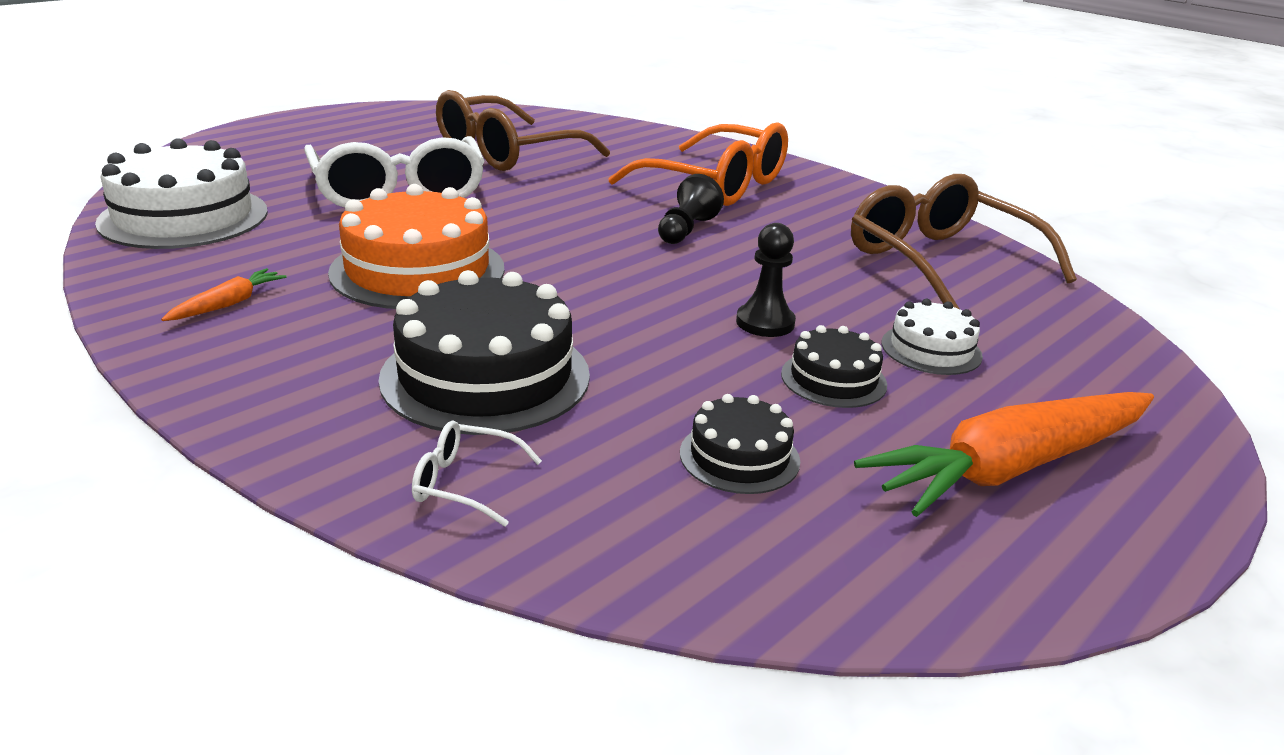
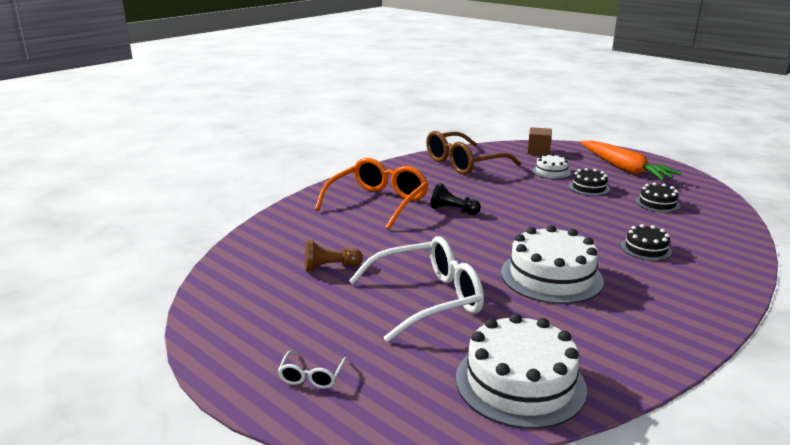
camera: 90 degrees left, 5 degrees down
(228, 304) = (636, 328): orange carrot -> none
(418, 270) = (551, 276): orange cake -> white cake
(464, 483) = (722, 246): white glasses -> white glasses (311, 376)
(485, 376) = (646, 249): black cake -> black cake, size x0.52
(506, 153) = (330, 267): brown glasses -> brown pawn
(765, 323) = (550, 196): black pawn -> none
(1088, 357) = (538, 151): none -> brown cube

